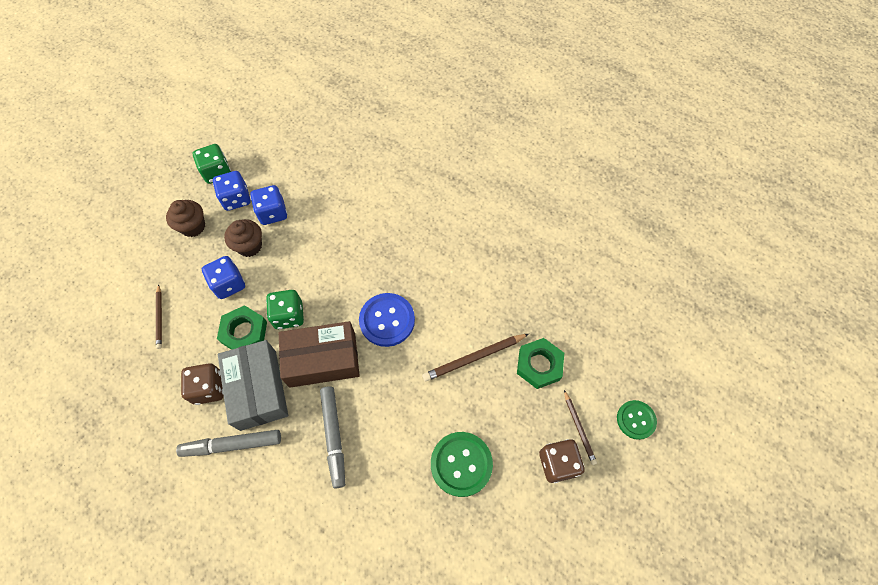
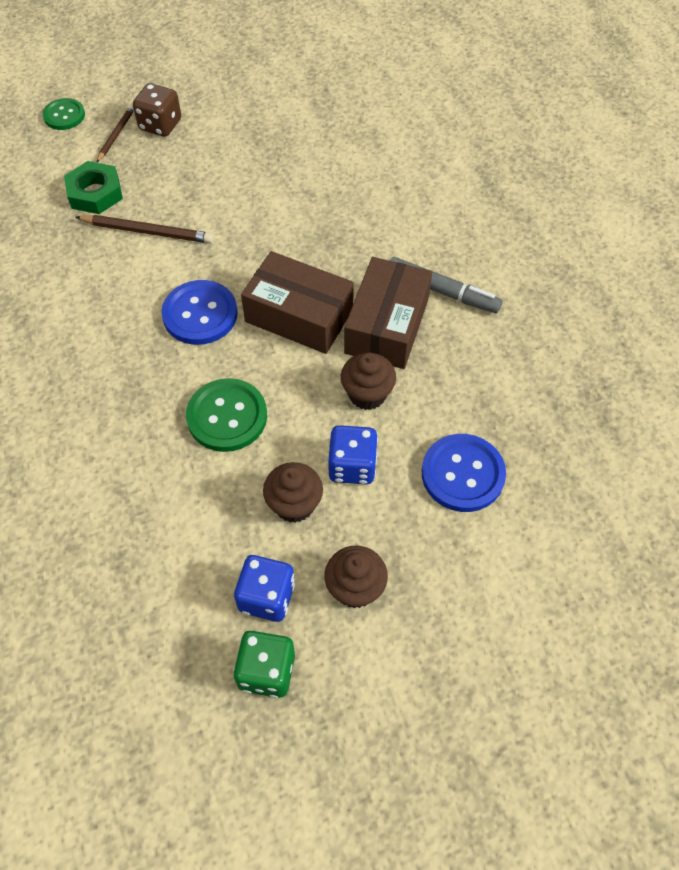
camera: 145 degrees left, 5 degrees down
(159, 317) = (462, 474): brown pencil -> blue button
(209, 388) = (440, 356): brown dice -> none
(244, 332) = (367, 394): green nut -> brown cupcake
(258, 389) = (387, 326): grey box -> brown box
(273, 213) = (231, 537): blue dice -> none
(289, 315) = (303, 383): green dice -> none
(334, 437) = (337, 244): grey marker -> none
(461, 464) = (240, 165): green button -> green button (227, 416)

